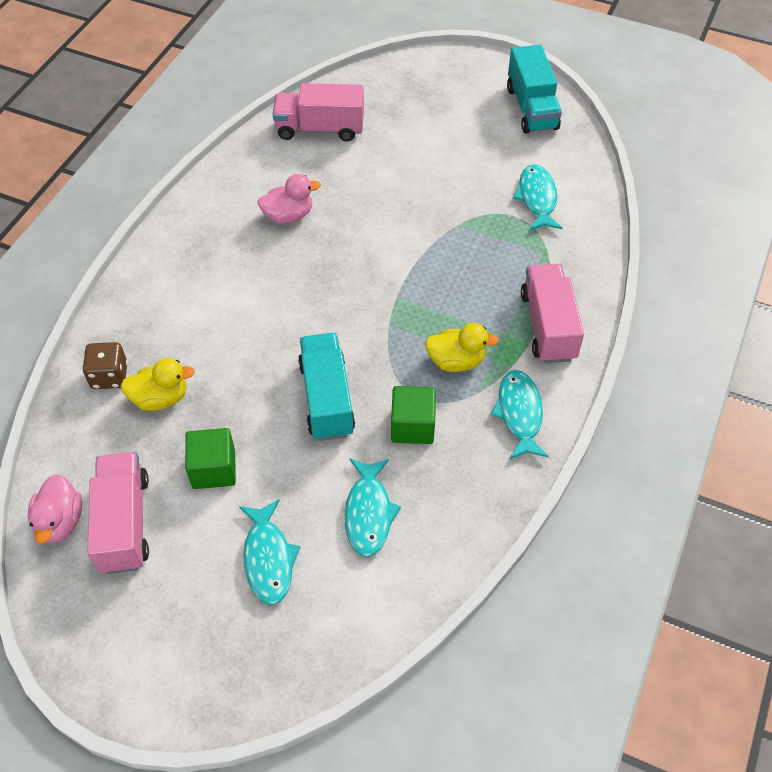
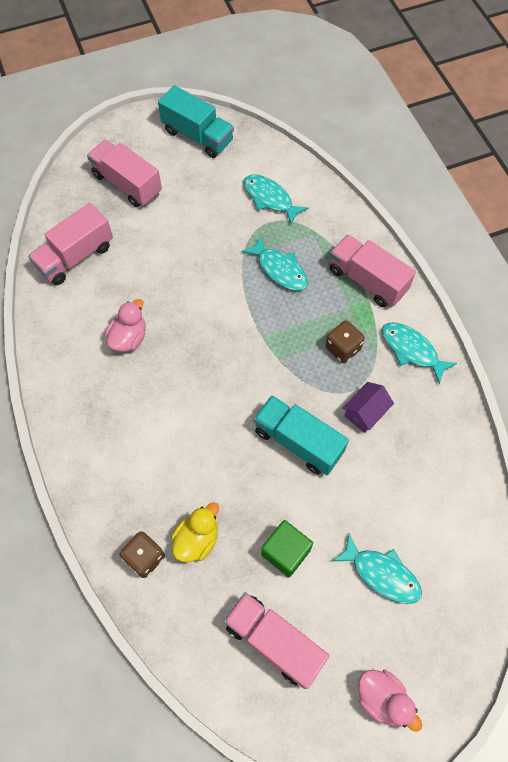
camera: 45 degrees left, 10 degrees up
(60, 521) = (233, 682): pink duck -> pink duck (382, 698)
(369, 513) = (402, 490): turquoise fish -> turquoise fish (279, 269)
(412, 426) = (365, 413): green cube -> purple house
(425, 105) = (127, 184): none -> pink truck
(456, 361) = (343, 348): yellow duck -> brown dice

